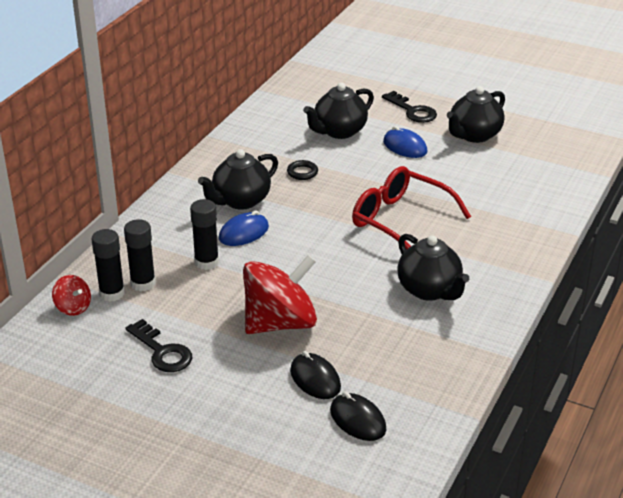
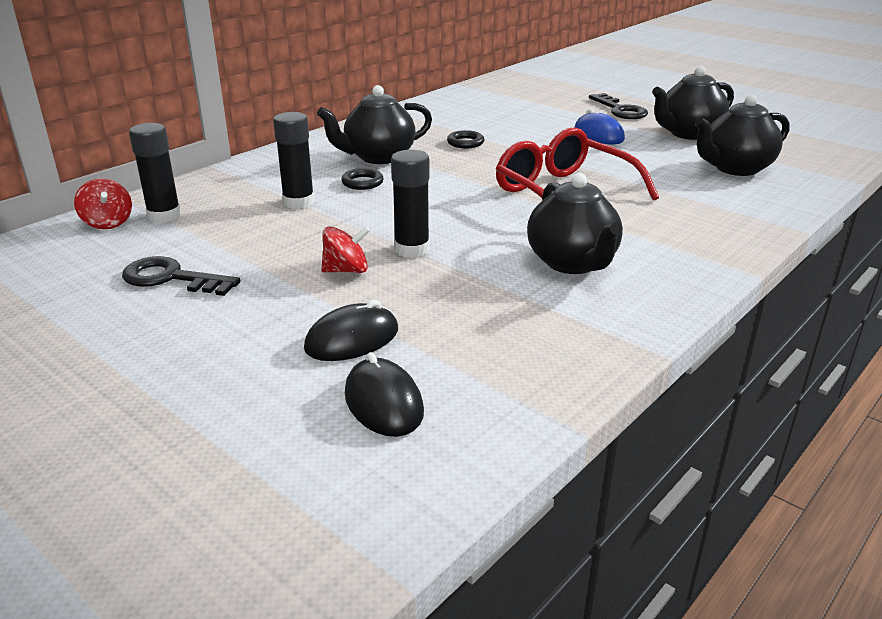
camera: 15 degrees right, 5 degrees down
(143, 283) = (208, 211): black glue stick -> black glue stick (412, 249)
(162, 351) = (172, 278): black key -> black key turned 135 degrees clockwise
(244, 233) = (362, 183): blue mouse -> black ring
(280, 323) = (346, 270): red spinning top -> red spinning top, size x0.45
(315, 379) = (352, 339): black mouse -> black mouse turned 75 degrees clockwise
(339, 131) = (527, 117): black teapot -> black teapot (735, 168)

